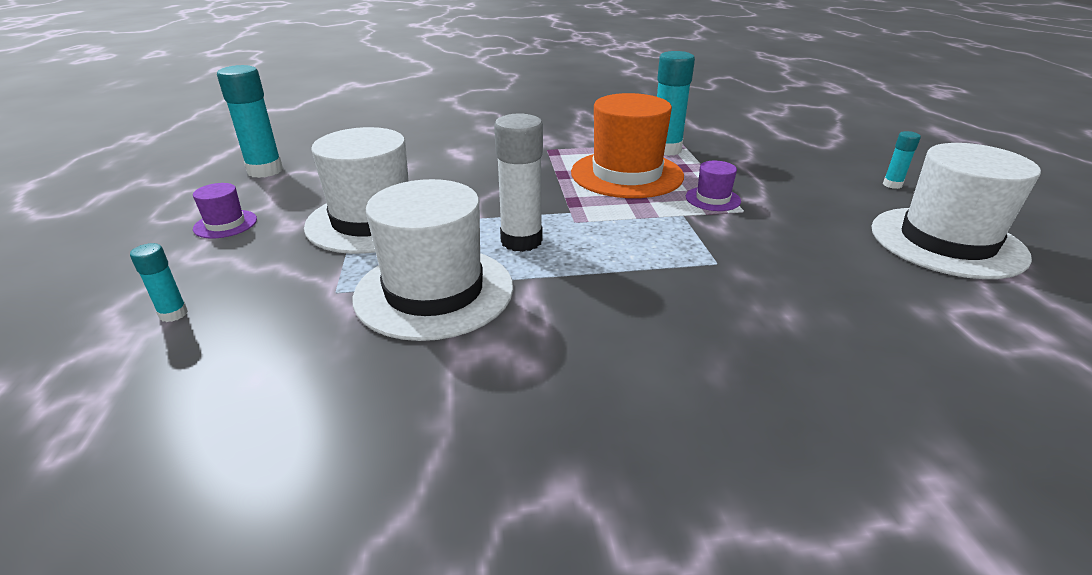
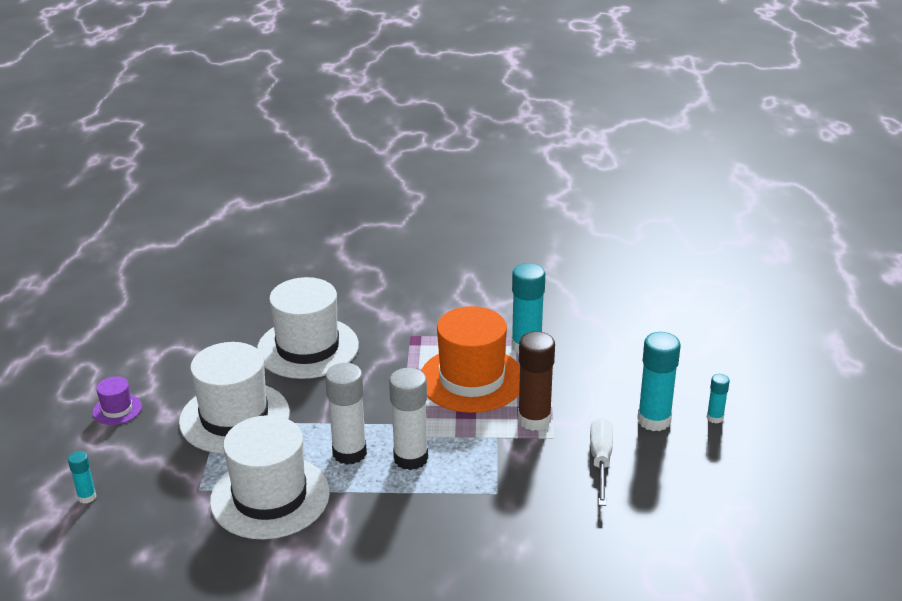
camera: 10 degrees right, 0 degrees up
(265, 171) = (148, 344): turquoise glue stick -> turquoise glue stick (654, 420)
(596, 240) = (410, 458): none -> white glue stick
(712, 199) = (534, 420): purple hat -> brown glue stick
(810, 225) = (601, 461): none -> white screwdriver
(946, 242) = (705, 491): white hat -> white hat (308, 348)

